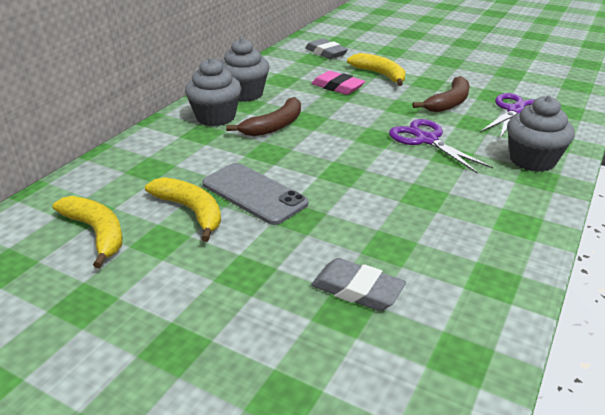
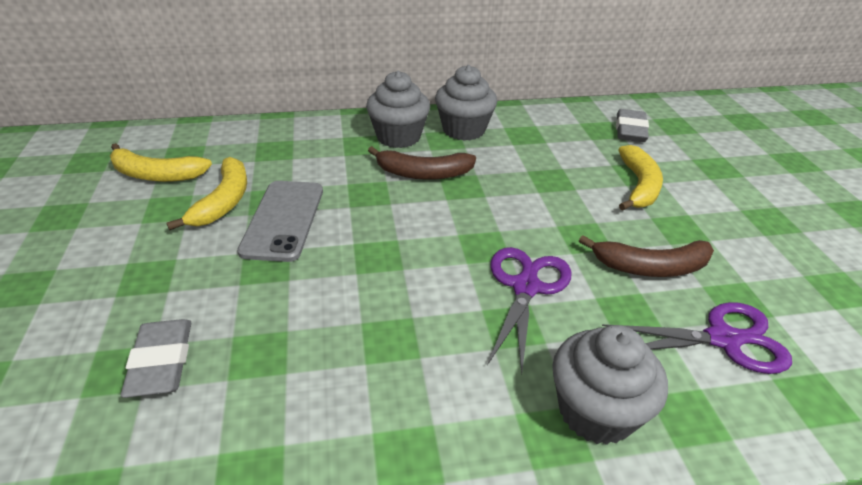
camera: 50 degrees right, 5 degrees up
(96, 233) = (156, 174): yellow banana -> yellow banana turned 90 degrees clockwise
(337, 87) = (561, 172): pink eraser -> none

